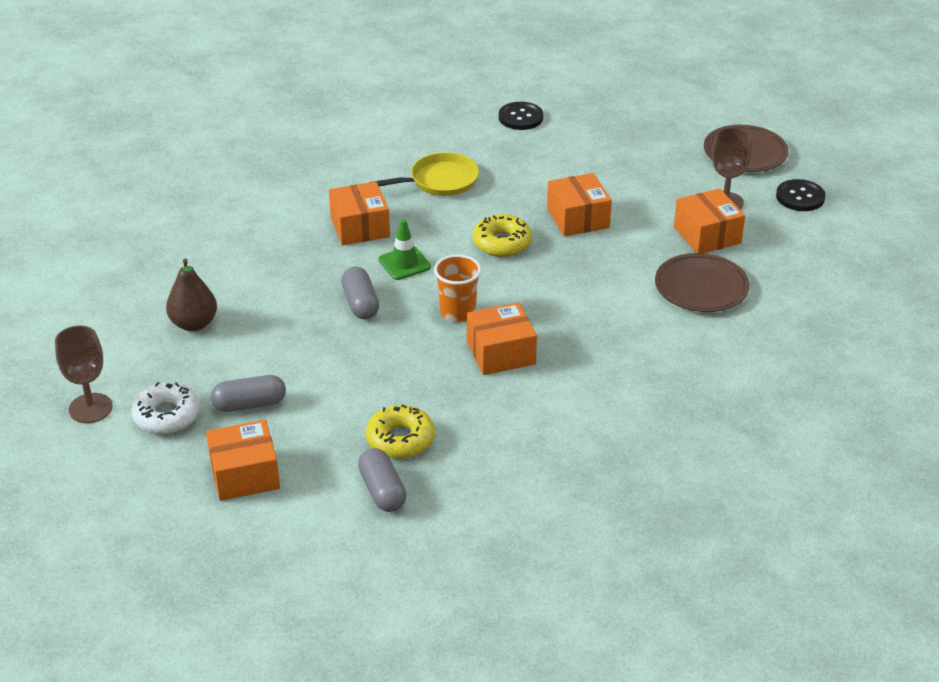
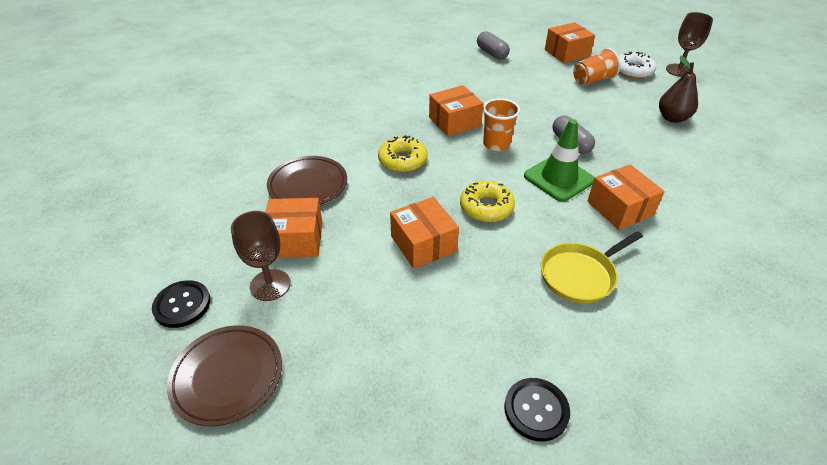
camera: 170 degrees right, 5 degrees up
(249, 404) = (592, 80): grey capsule -> orange cup
(400, 439) = (495, 73): yellow donut -> yellow donut (402, 160)
(404, 263) = (558, 178): green traffic cone -> green traffic cone, size x1.51
(707, 235) = (296, 239): orange box -> orange box turned 60 degrees counterclockwise

